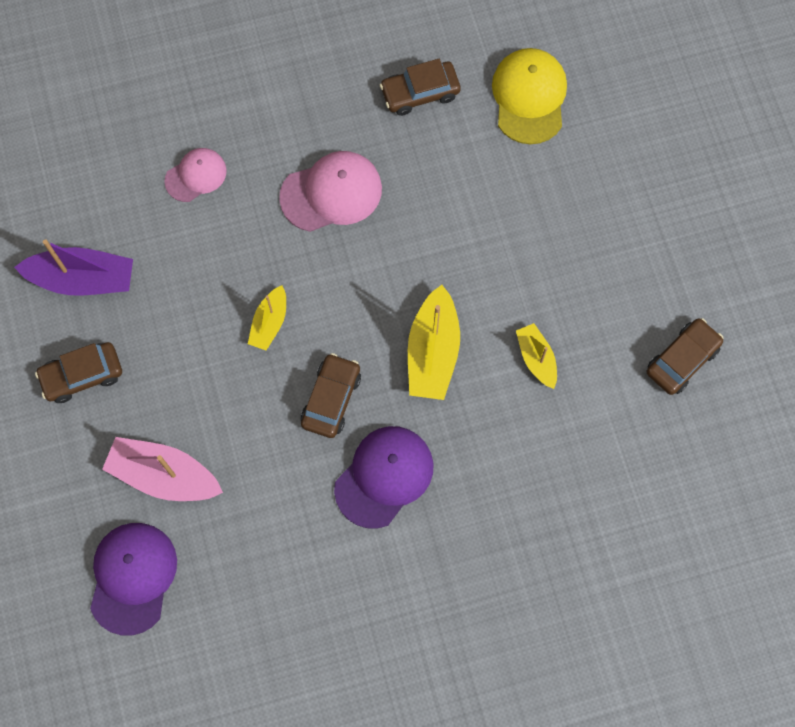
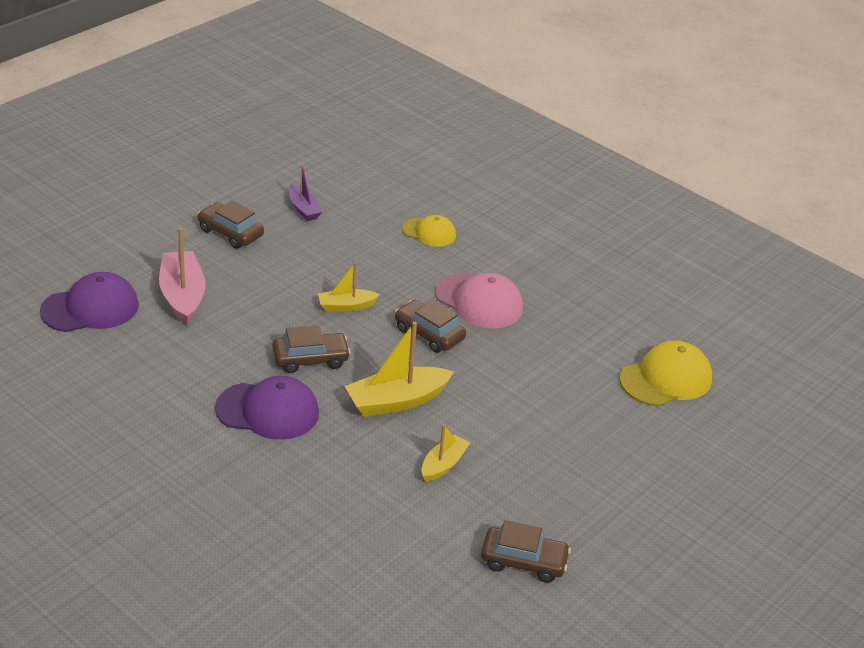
camera: 55 degrees right, 35 degrees down
(83, 279) = (303, 209): purple boat -> purple boat, size x0.59
(196, 175) = (429, 232): pink cap -> yellow cap
(420, 93) = (606, 318): brown car -> brown car (429, 334)

